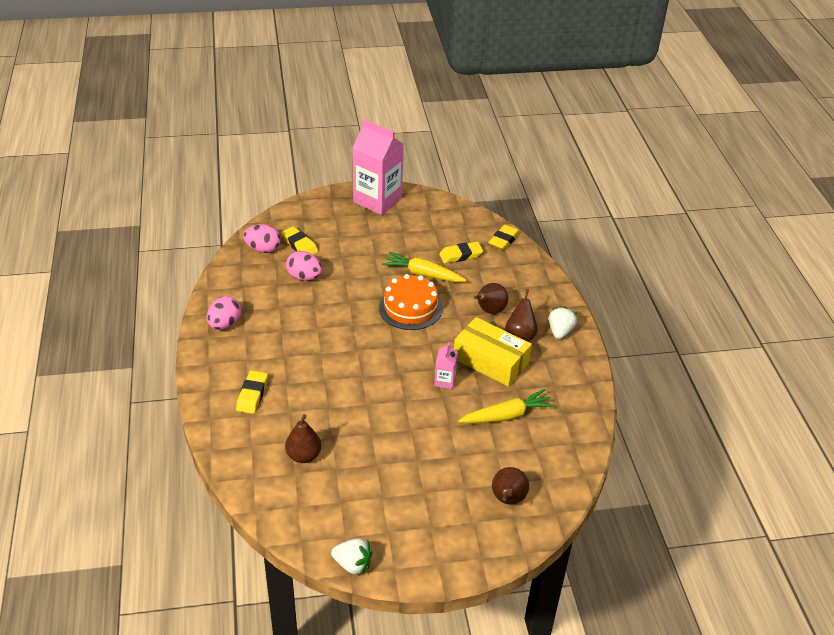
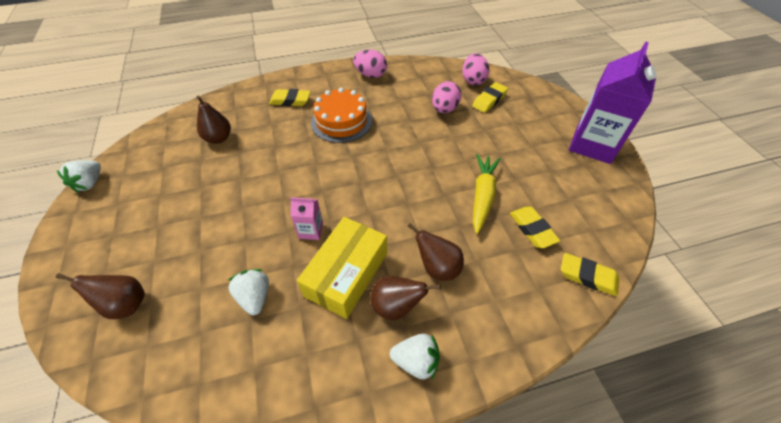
camera: 85 degrees right, 10 degrees up
(377, 200) = (592, 145): pink carton -> purple carton
(410, 308) = (422, 190): orange cake -> orange cake (341, 121)
(506, 415) = (255, 297): yellow carrot -> white strawberry

